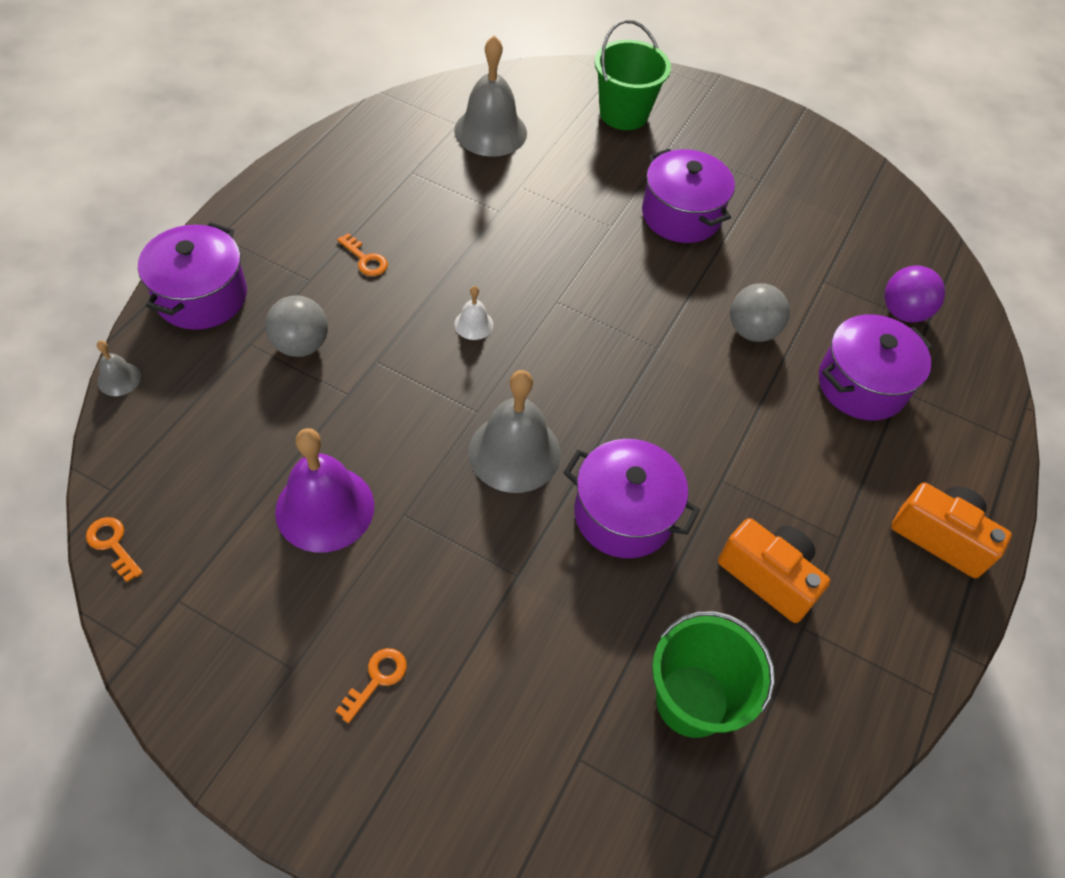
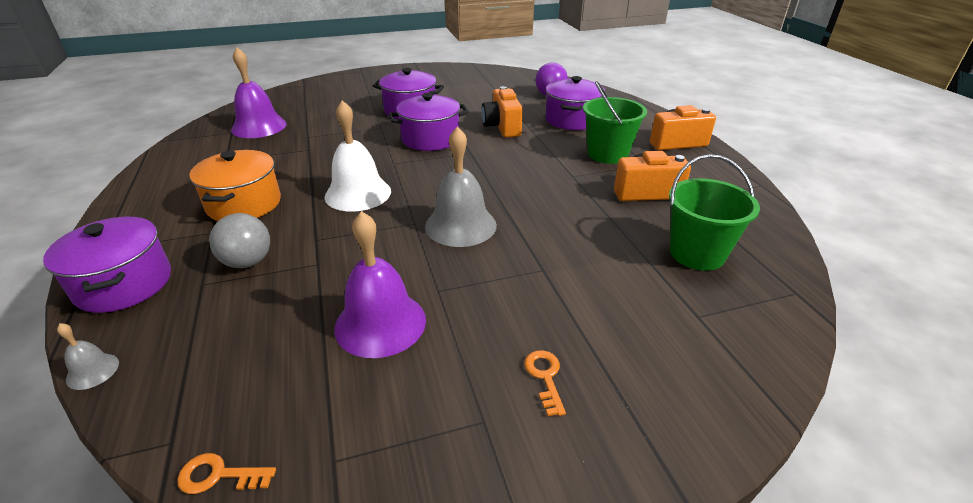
camera: 40 degrees left, 20 degrees down
(365, 259) = (244, 204): orange key -> orange pot
(473, 324) = (358, 193): white bell -> white bell, size x2.18
(490, 131) = (259, 126): grey bell -> purple bell
(623, 114) = (329, 94): green bucket -> green bucket (607, 154)
(623, 514) = (552, 213): purple pot -> purple pot (430, 139)
(752, 331) = (502, 127): grey ball -> orange camera

